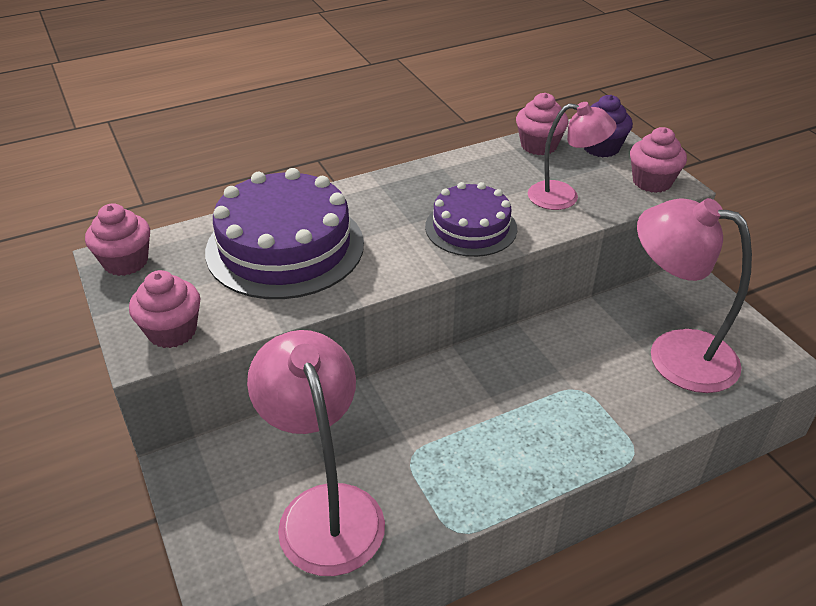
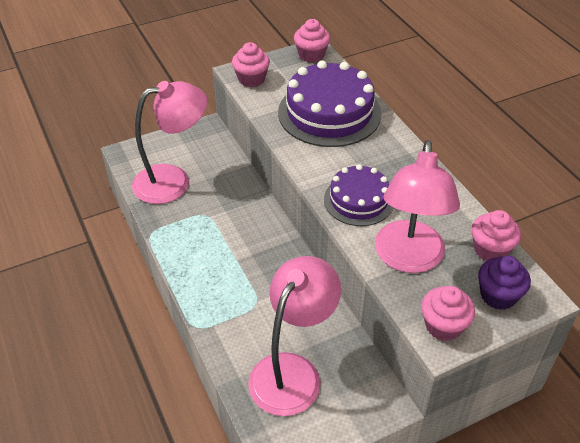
camera: 90 degrees right, 5 degrees up
(564, 197) = (408, 259): pink lamp -> pink lamp, size x1.64

